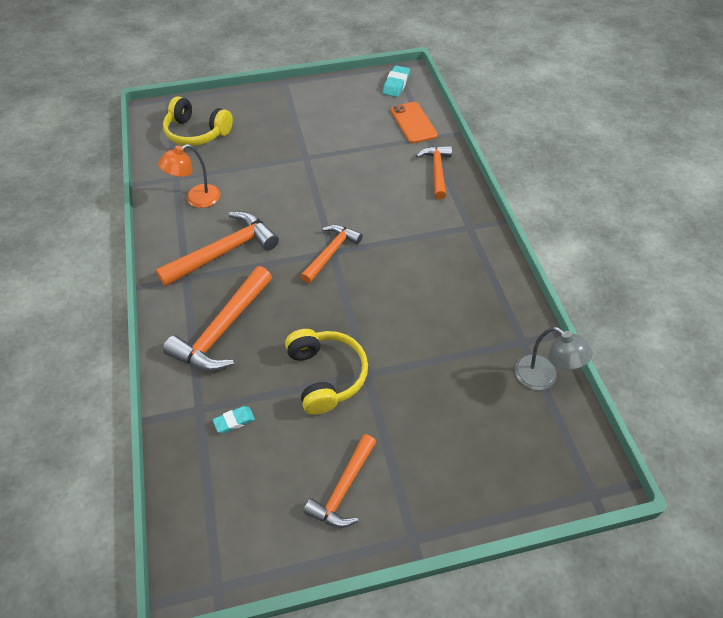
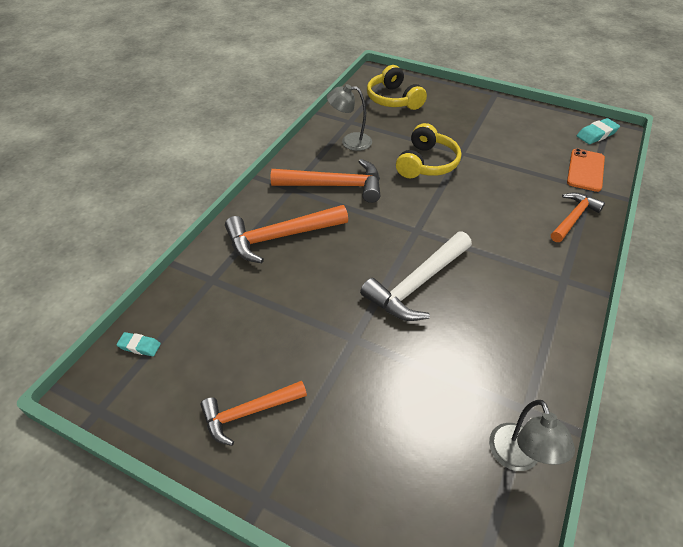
camera: 40 degrees right, 5 degrees down
(196, 199) = (350, 141): orange lamp -> grey lamp
(234, 421) = (225, 304): turquoise eraser -> turquoise eraser (139, 346)
(326, 375) = (321, 317): yellow headphones -> yellow headphones (426, 163)
(331, 252) = (415, 230): orange hammer -> none
(374, 298) = (417, 284): none -> white hammer

